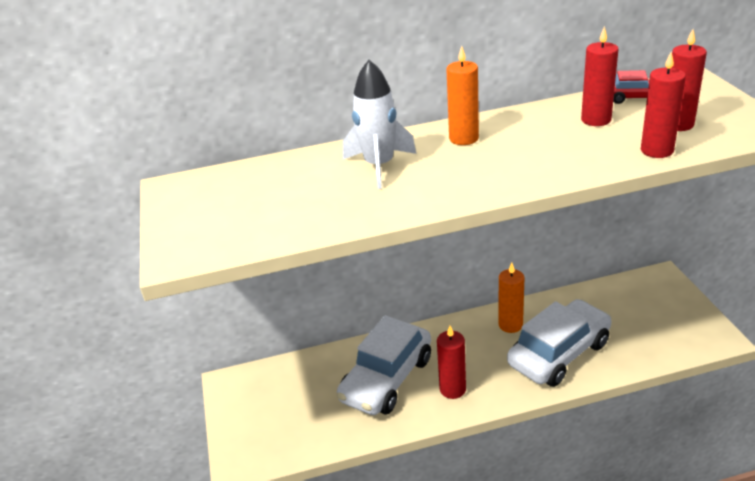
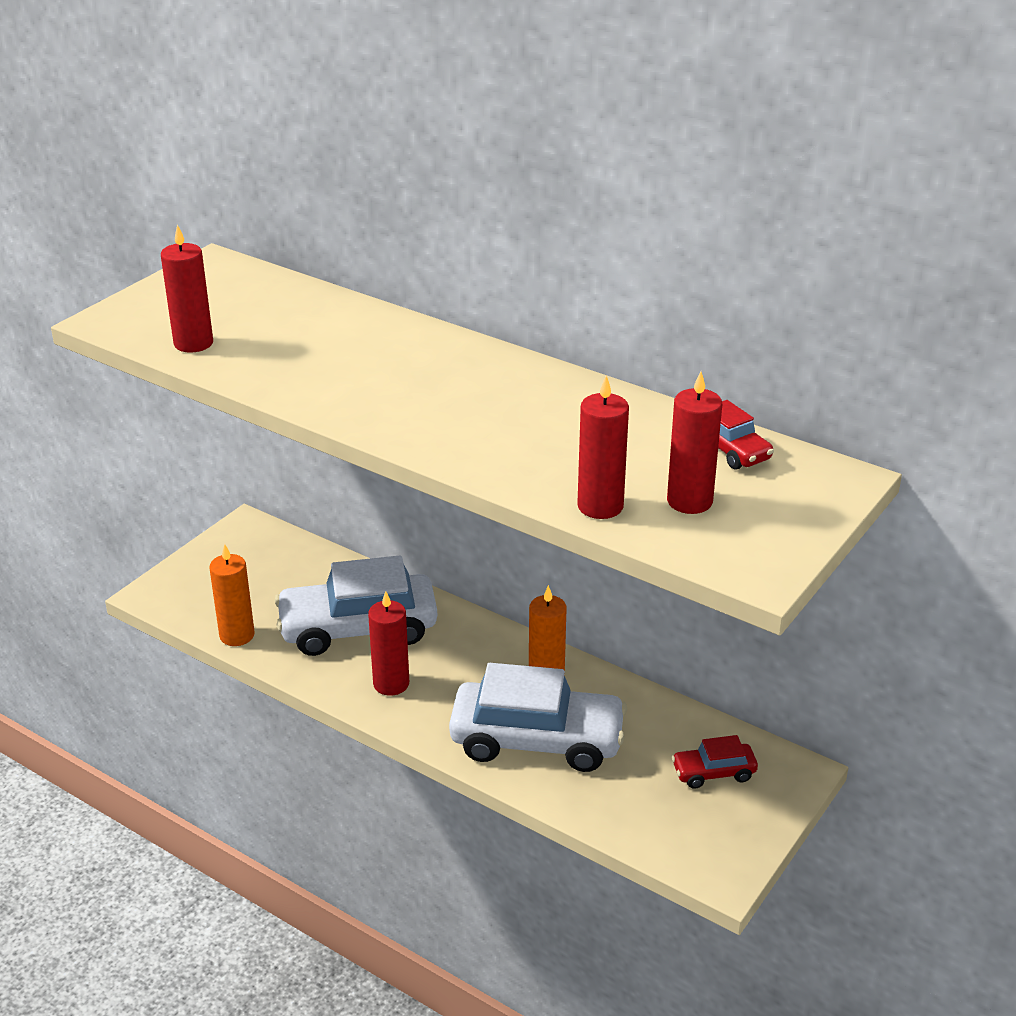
camera: 45 degrees right, 0 degrees up
(379, 166) = (369, 350): white rocket -> none
(464, 138) = (485, 374): orange candle -> orange candle (237, 635)
(596, 120) = (633, 441): red candle -> red candle (193, 343)
(640, 303) = (713, 772): none -> red car

